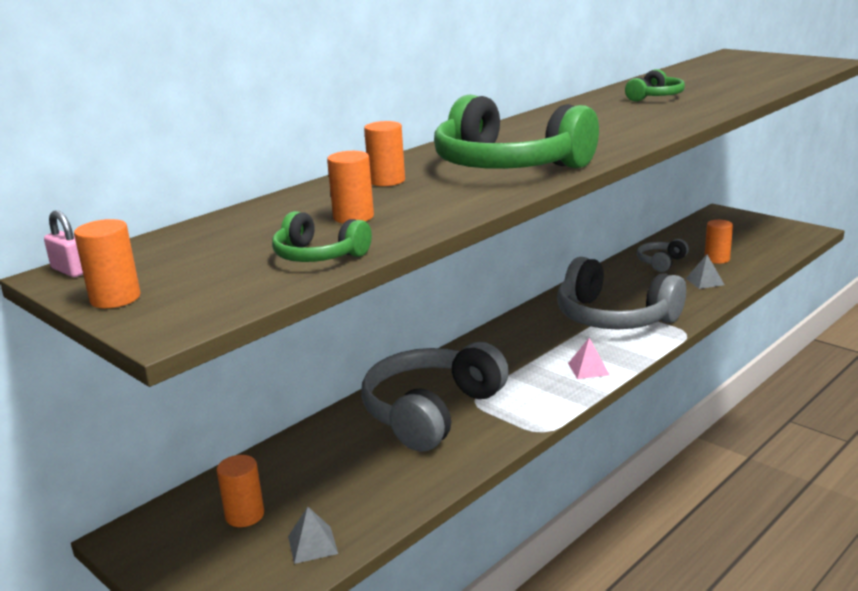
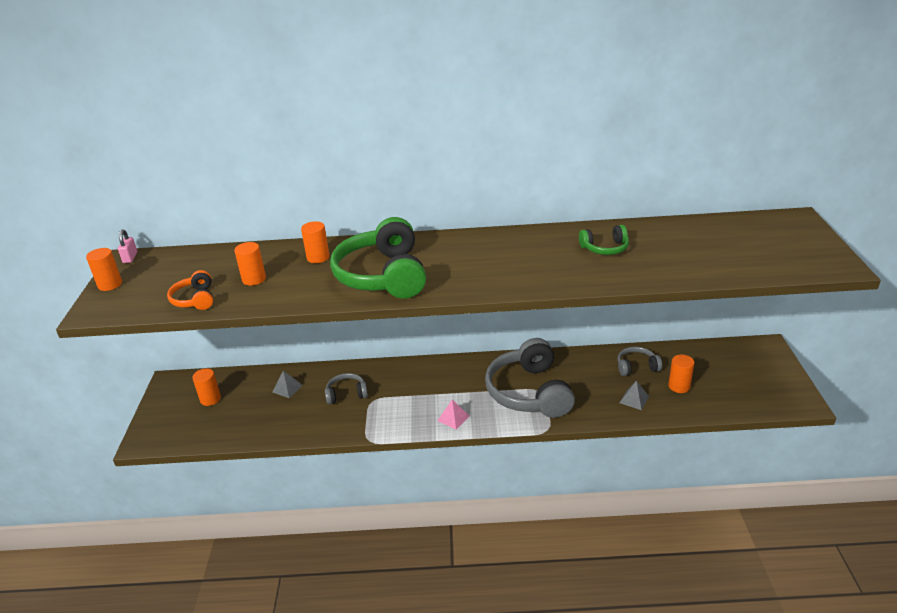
camera: 45 degrees right, 10 degrees up
(312, 544) = (208, 431): grey pyramid -> grey pyramid (287, 388)
(318, 256) = (195, 299): green headphones -> orange headphones
(431, 412) = (346, 394): grey headphones -> grey headphones, size x0.48

